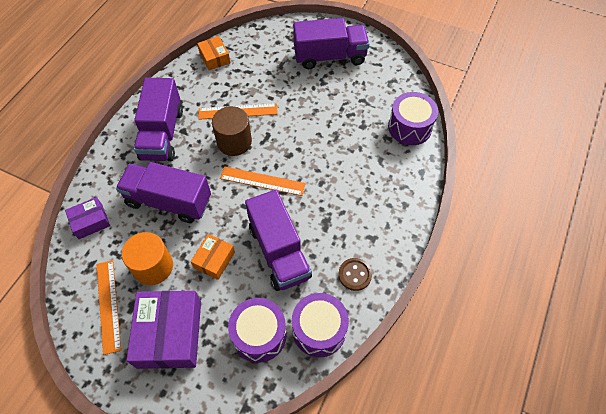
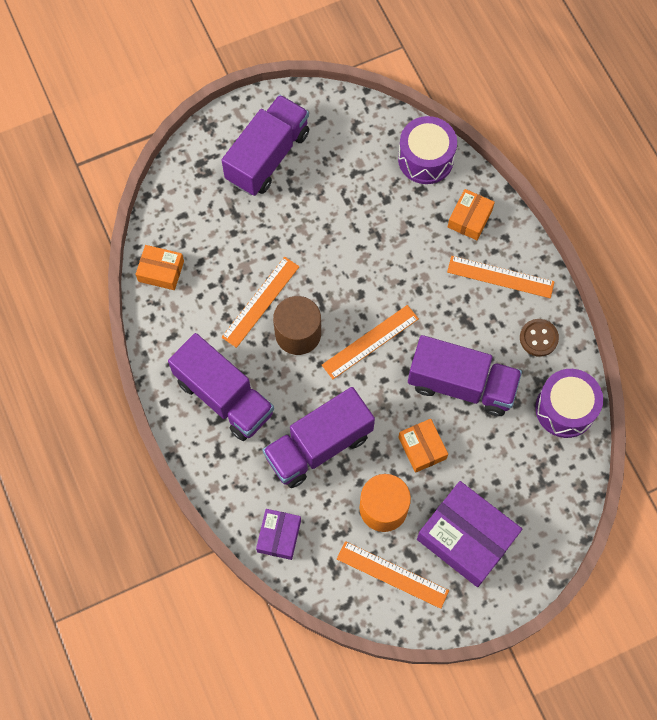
camera: 50 degrees left, 10 degrees up
(259, 335) = (529, 461): purple drum -> none
(375, 221) = (500, 277): none -> orange ruler
(396, 176) = (469, 218): none -> orange box

